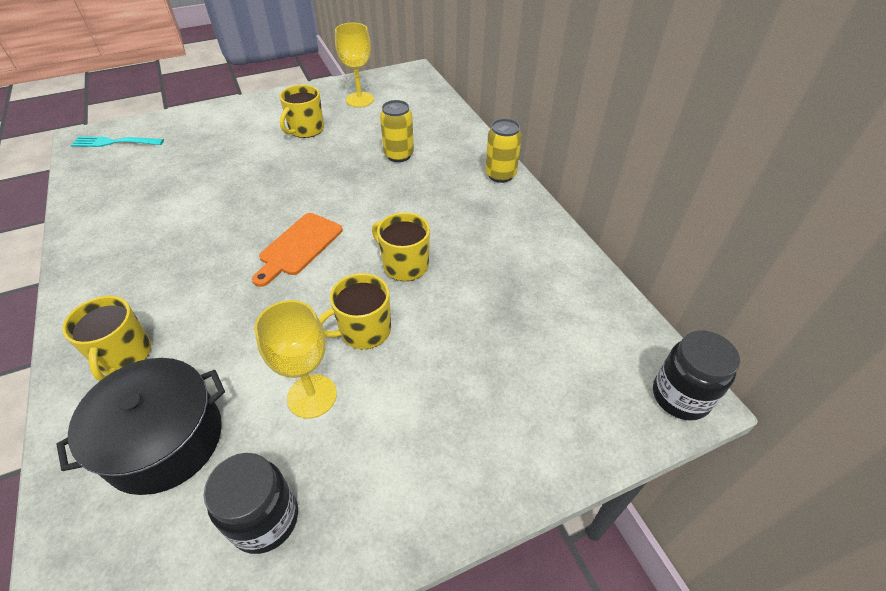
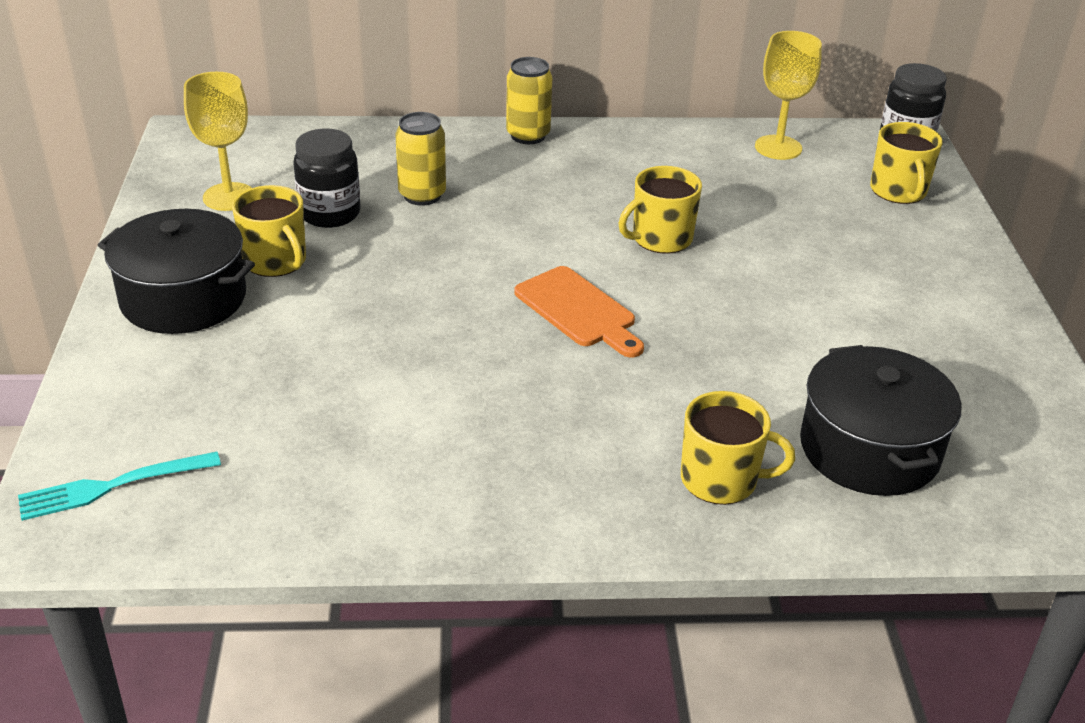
camera: 70 degrees left, 10 degrees down
(114, 142) = (111, 486): turquoise fork -> turquoise fork turned 45 degrees clockwise
(262, 115) = (183, 298): none -> black pot
(265, 519) = (981, 386): black jar -> black jar (330, 213)
(312, 396) = (840, 337): yellow goblet -> yellow goblet (778, 147)
(364, 330) = (757, 286): yellow mug -> yellow mug (898, 191)

